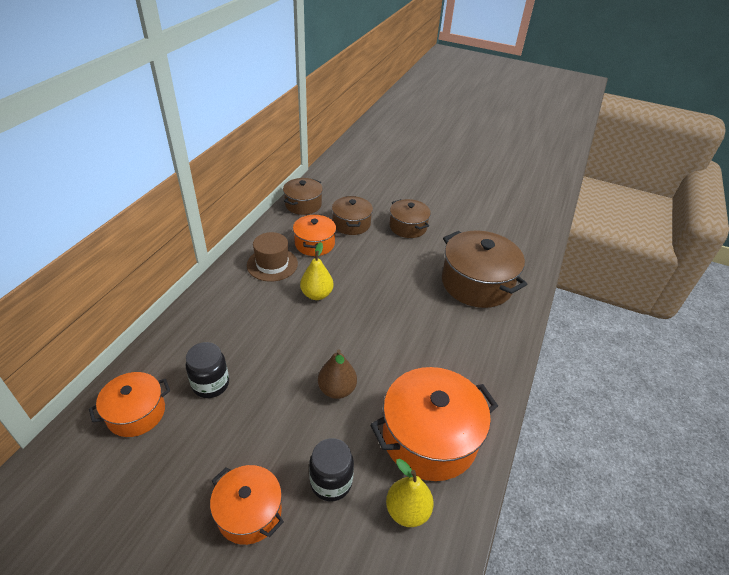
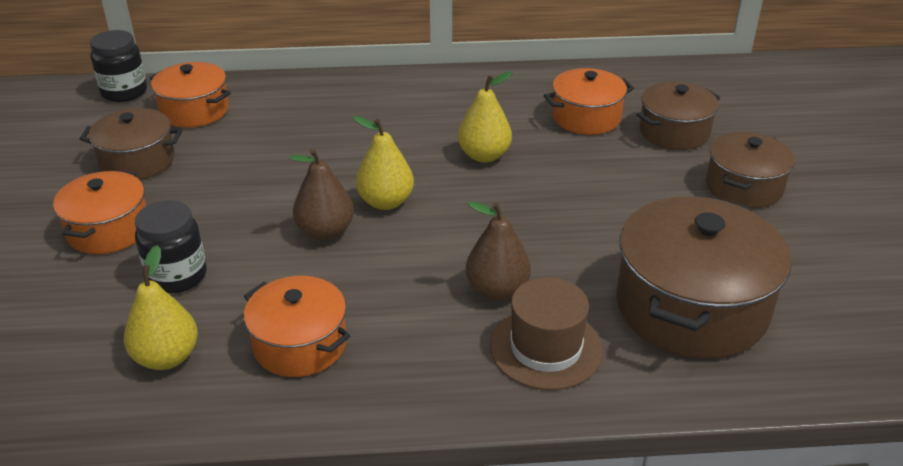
camera: 65 degrees right, 5 degrees down
(211, 384) = (264, 138): black jar -> black jar (124, 92)
(272, 264) = (503, 101): brown hat -> brown hat (546, 348)
(303, 204) = (660, 78): brown pot -> brown pot (137, 161)
(328, 351) = (385, 202): none -> yellow pear
(429, 437) = (300, 344): orange pot -> orange pot, size x0.59
(430, 339) = (497, 290): none -> brown pear

